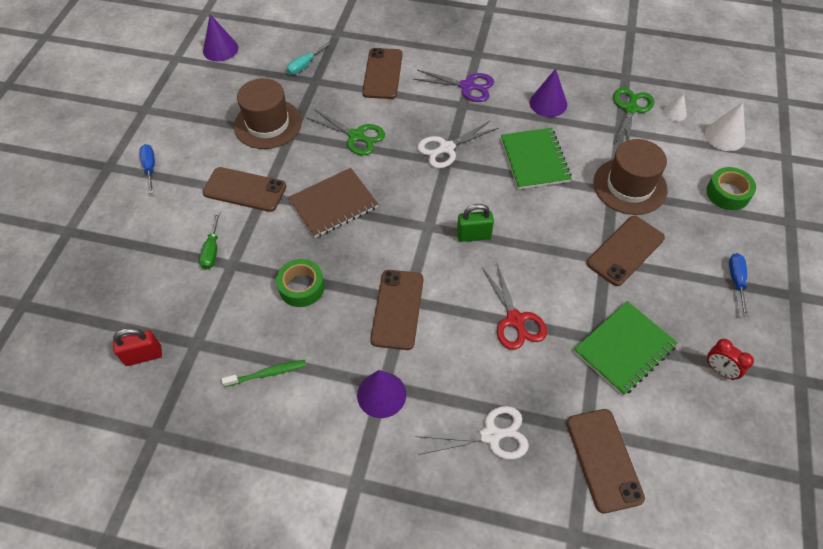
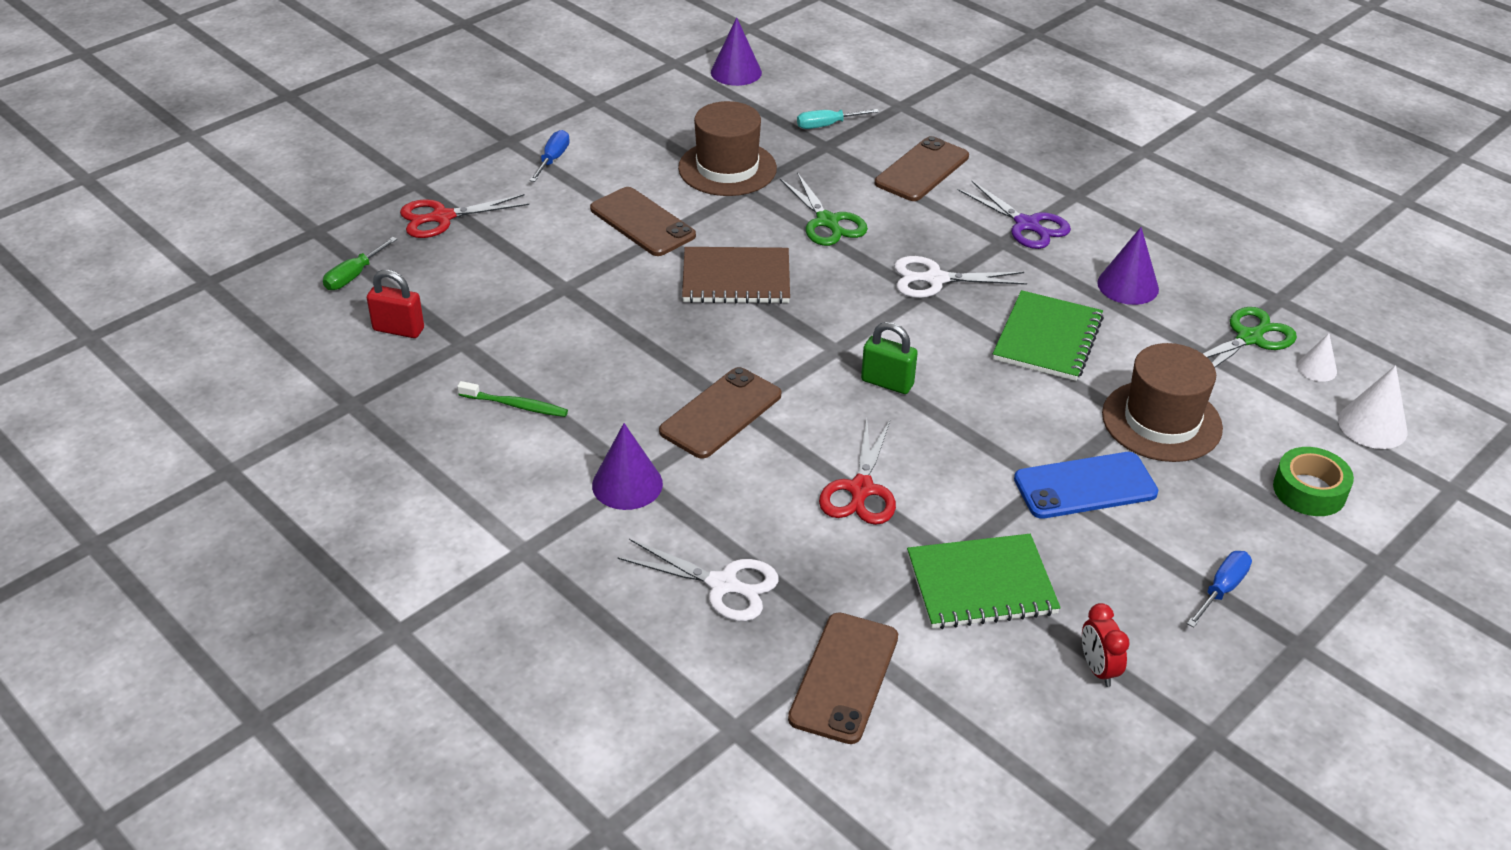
camera: 30 degrees right, 15 degrees down
(107, 250) = (442, 217): none -> red scissors
(212, 250) = (555, 265): green screwdriver -> green screwdriver (354, 275)
(301, 287) = (625, 343): green tape -> none
(625, 250) = (1085, 486): brown phone -> blue phone

